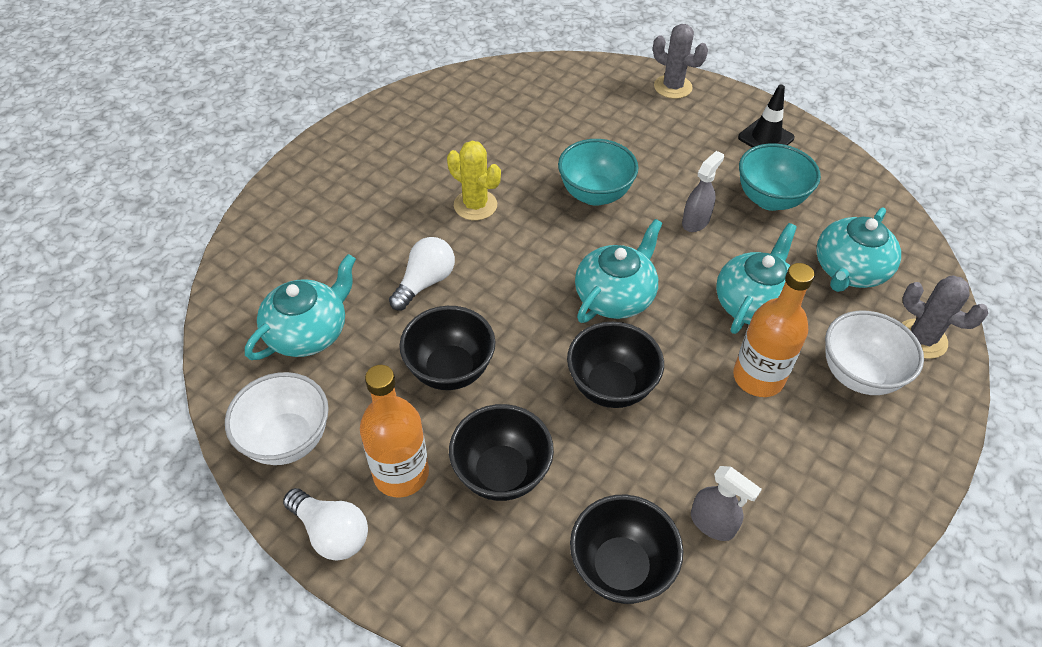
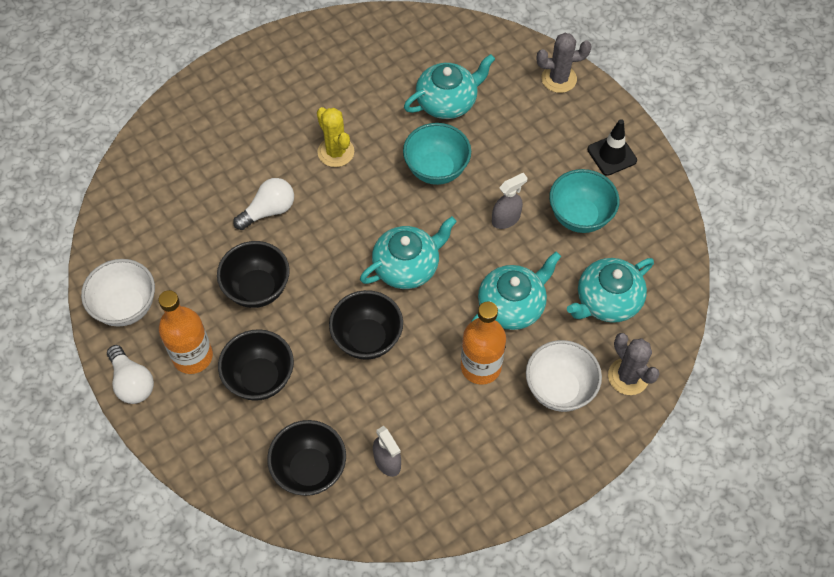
camera: 20 degrees right, 10 degrees up
(308, 332) = (169, 227): turquoise teapot -> turquoise teapot (447, 101)
(672, 87) = (559, 79): grey cactus -> grey cactus turned 60 degrees counterclockwise

